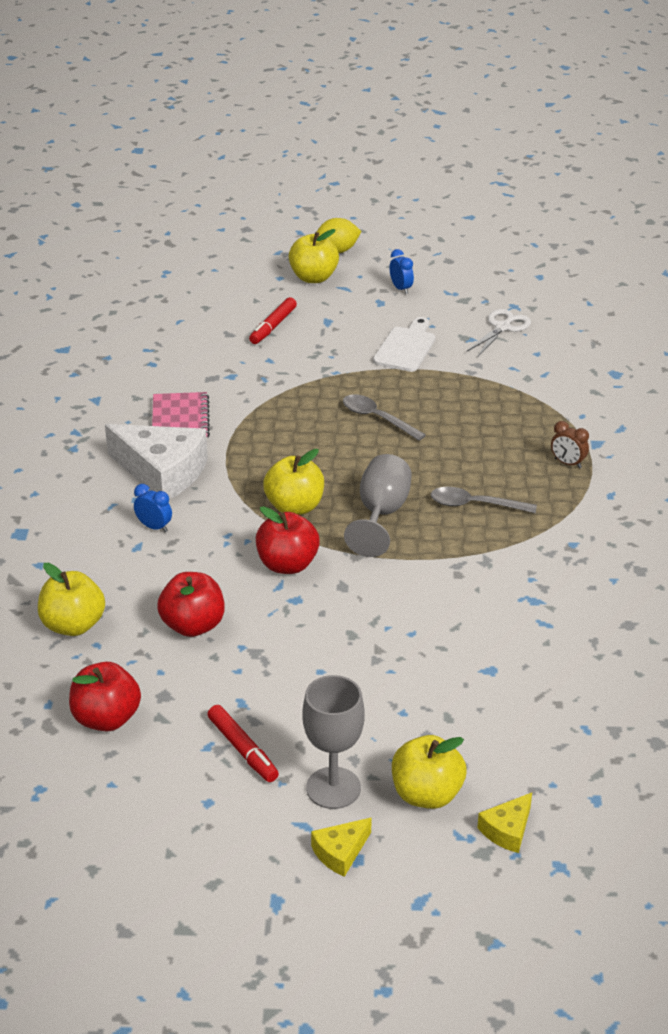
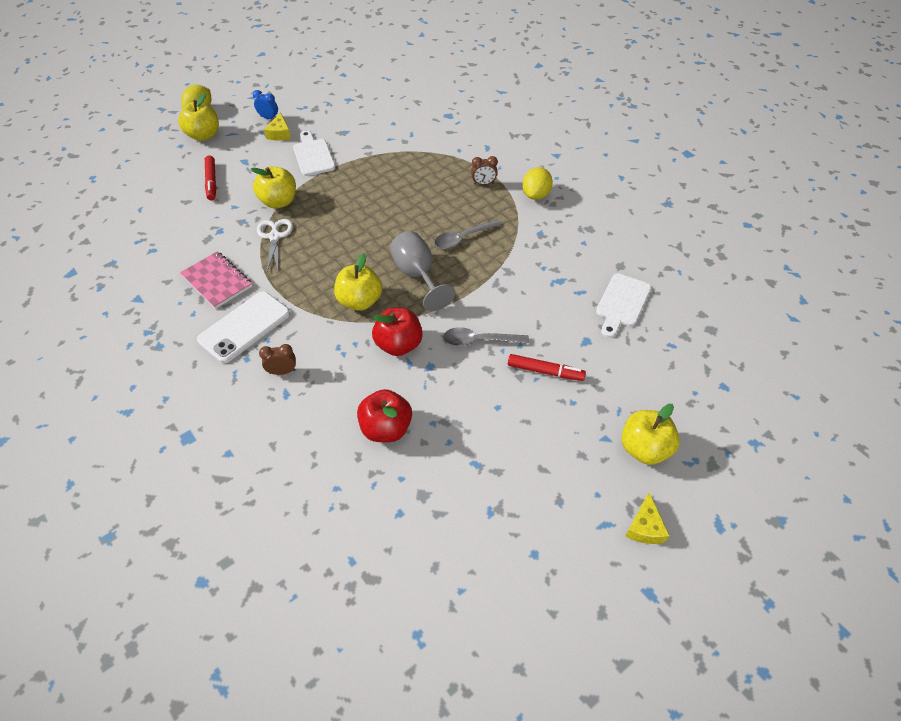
camera: 40 degrees left, 15 degrees up
(73, 625) = (304, 485): yellow apple -> yellow apple (279, 202)
(106, 719) = (404, 541): red apple -> none
(154, 527) = (282, 371): blue clock -> brown clock
(162, 472) = (244, 327): white cheese -> white phone
(243, 749) = (513, 498): red marker -> red marker (545, 371)
(333, 788) = (592, 484): grey goblet -> none
(377, 418) = (346, 212): grey spoon -> grey spoon (479, 340)
(502, 327) = (356, 116): white scissors -> white scissors (274, 236)
(507, 830) = (707, 440): yellow cheese -> yellow cheese (279, 133)
(580, 659) = (622, 303): none -> white cutting board
(617, 504) = (536, 195): none -> yellow lemon

